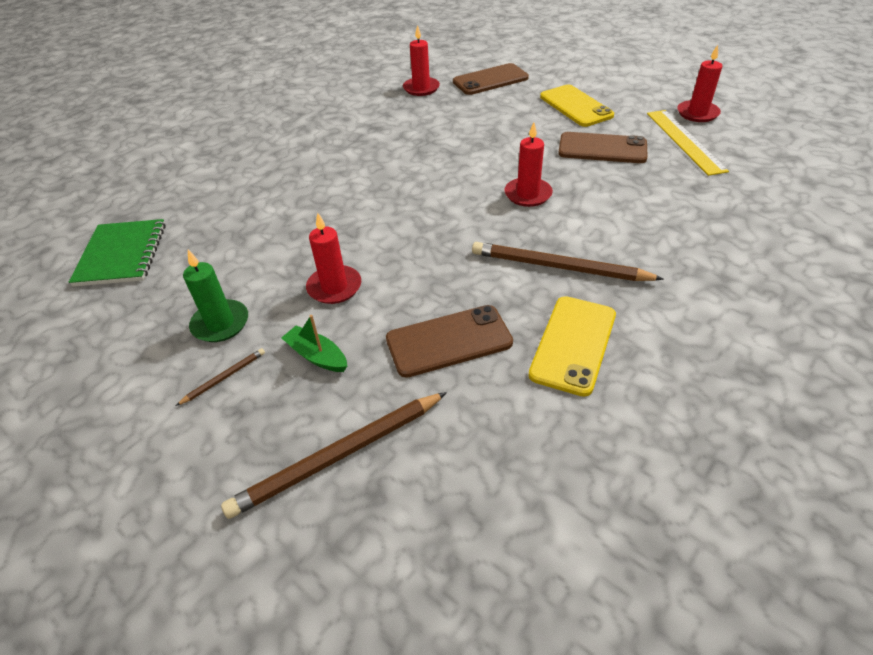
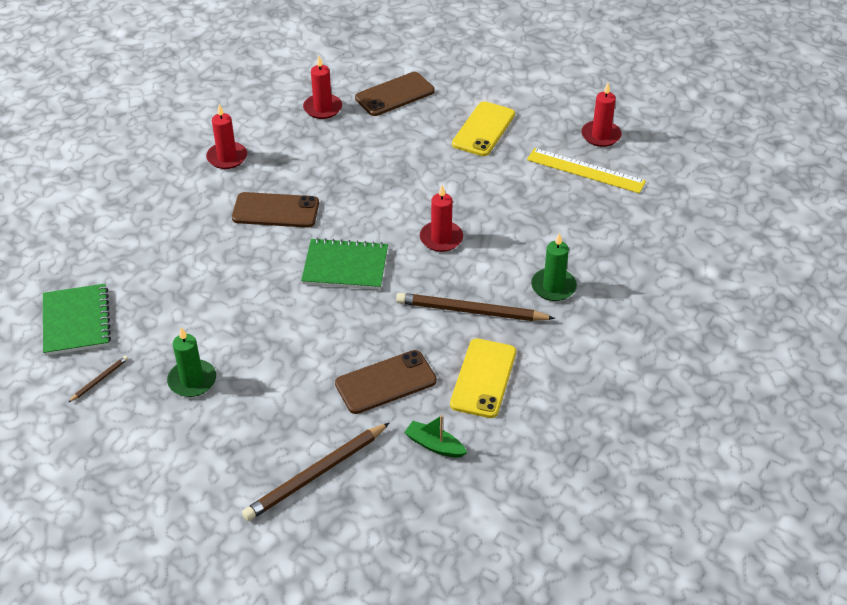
camera: 10 degrees left, 0 degrees up
(224, 377) = (210, 425): brown pencil -> brown pencil (99, 380)
(317, 356) = (281, 402): green boat -> green boat (434, 445)
(334, 287) = (282, 341): red candle -> red candle (227, 157)
(420, 216) = (345, 266): none -> green notebook
(575, 106) = (483, 129): yellow phone -> yellow phone turned 60 degrees clockwise
(602, 149) = (509, 183): brown phone -> brown phone (275, 211)
(657, 246) = (553, 287): none -> green candle
(684, 141) = (585, 170): yellow ruler -> yellow ruler turned 45 degrees counterclockwise

